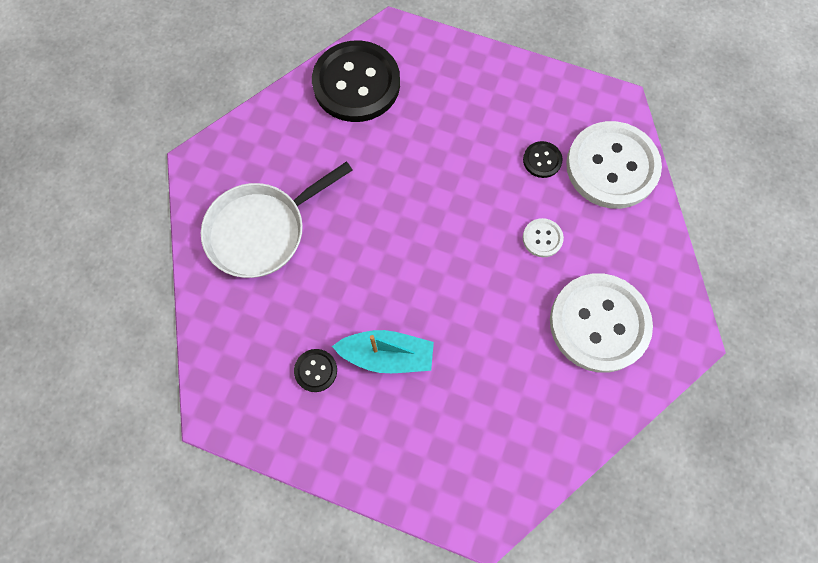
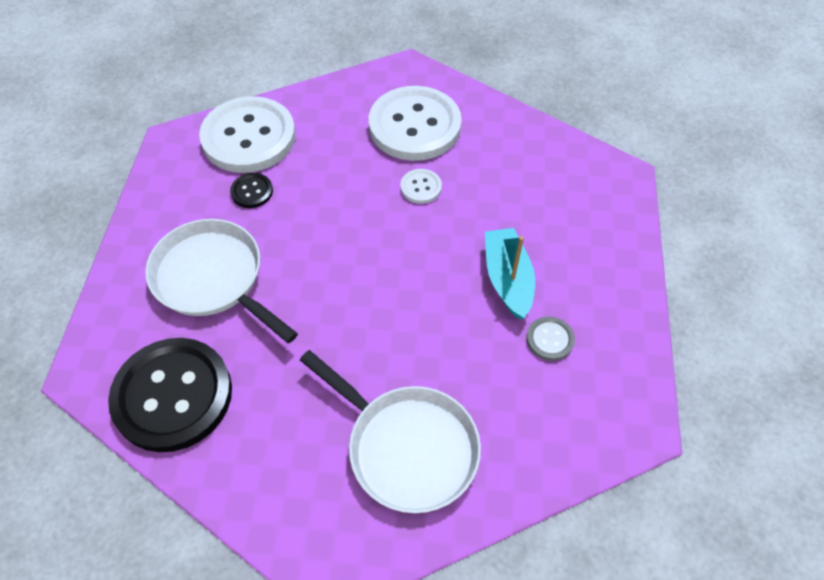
camera: 105 degrees left, 15 degrees down
(316, 370) = (550, 339): black button -> grey button
(454, 120) = (213, 278): none -> white pan
(542, 238) = (341, 177): white button -> white button (421, 187)

